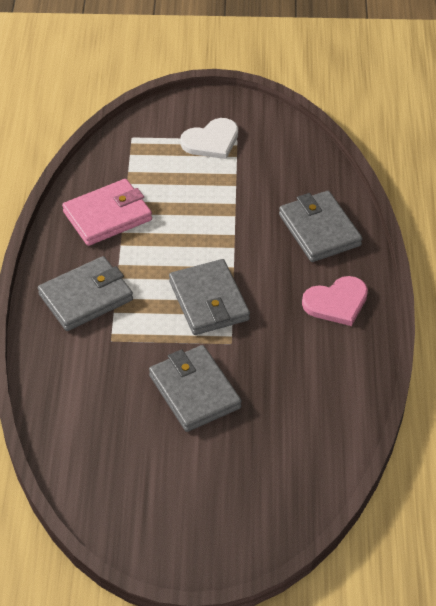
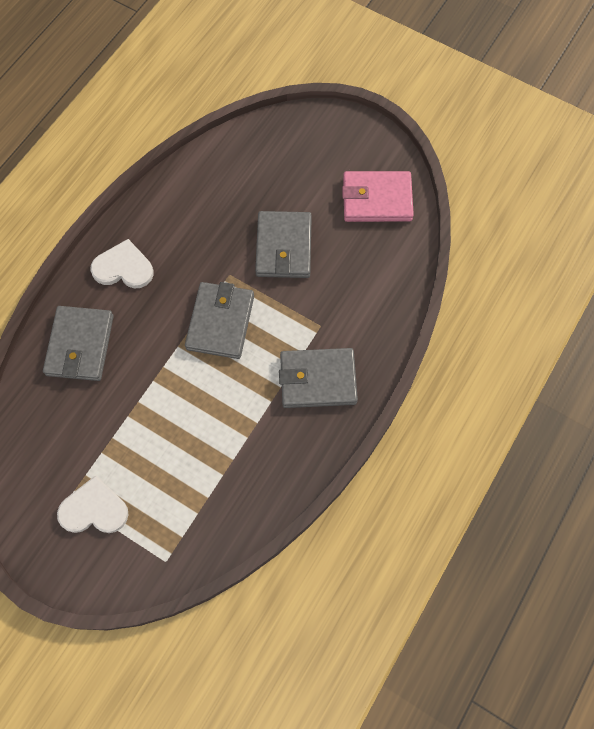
camera: 150 degrees left, 20 degrees up
(107, 216) = (249, 464): pink wallet -> pink wallet (377, 199)
(336, 302) = (123, 268): pink heart -> white heart

